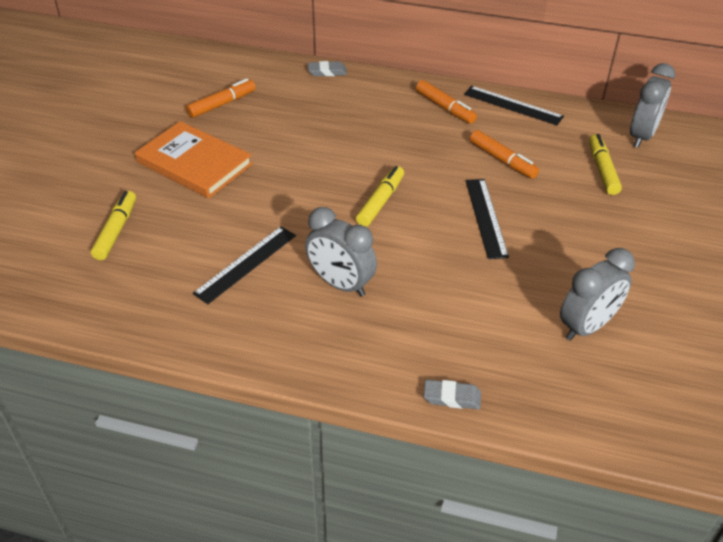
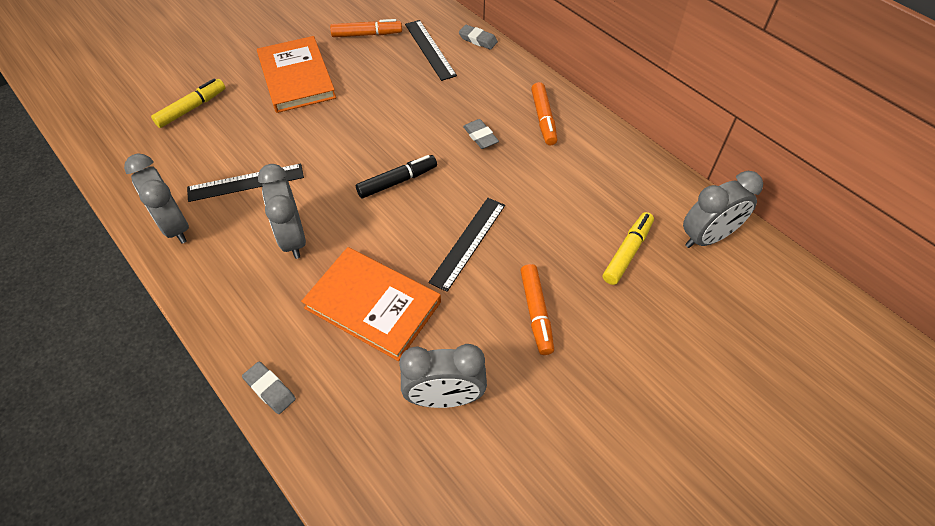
camera: 35 degrees right, 10 degrees up
(218, 329) = (174, 226): none -> grey clock
(380, 201) = (397, 181): yellow marker -> black marker
(410, 140) = (480, 136): none -> grey eraser
(463, 296) = (373, 305): none -> orange book
(502, 160) = (541, 195): orange marker -> orange marker (536, 313)
(513, 105) = (609, 145): black ruler -> black ruler (430, 49)

